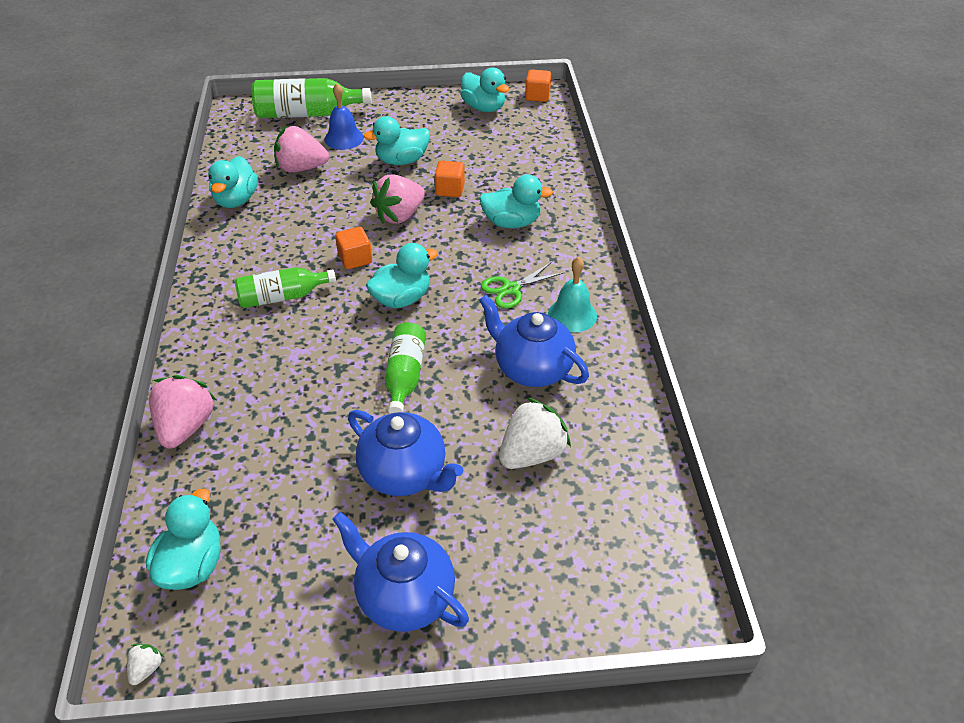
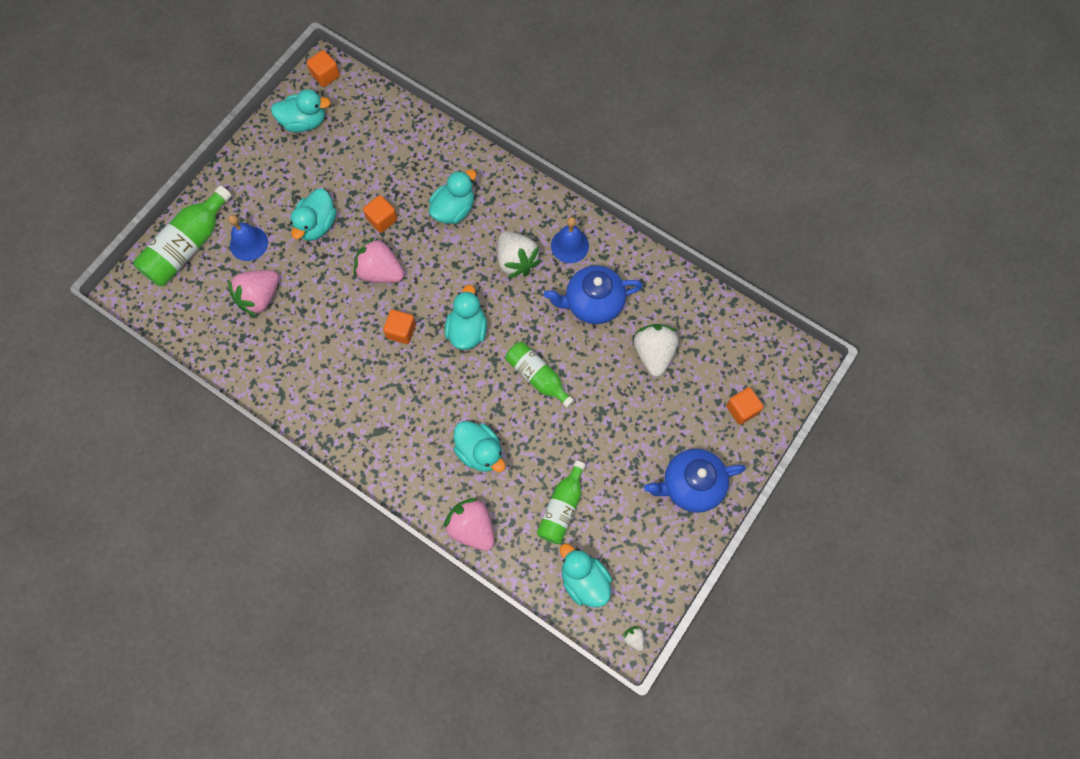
camera: 50 degrees left, 25 degrees up
(236, 200) = (258, 366): turquoise duck -> turquoise duck (480, 452)
(282, 297) = (399, 401): green bottle -> green bottle (562, 508)
(399, 215) = (380, 271): pink strawberry -> pink strawberry turned 120 degrees clockwise
(404, 474) = (612, 429): blue teapot -> none
(511, 289) = (516, 261): green scissors -> white strawberry
(554, 585) = (742, 409): none -> orange cube
(572, 315) = (569, 245): turquoise bell -> blue bell

